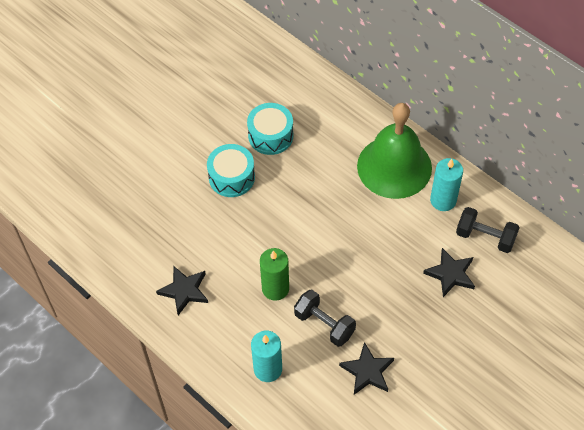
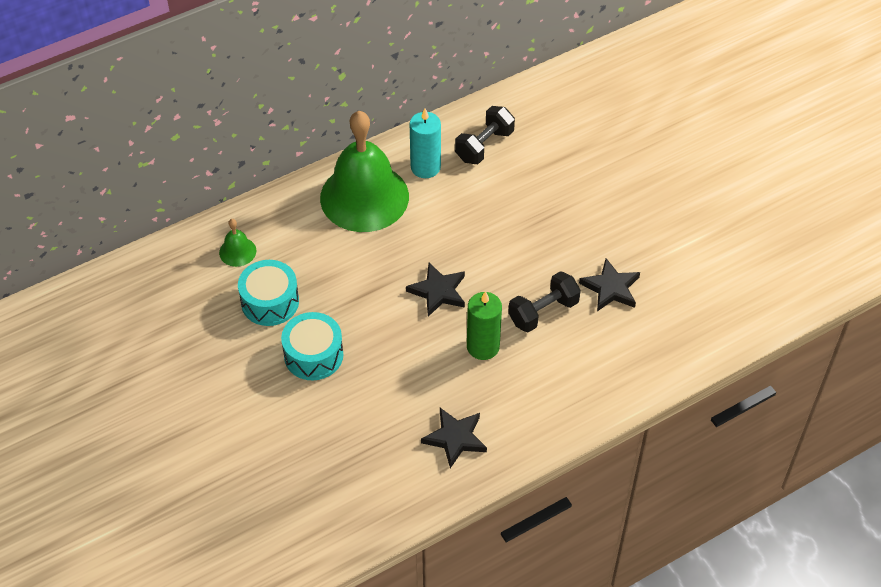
camera: 75 degrees left, 5 degrees down
(268, 369) = (582, 377): turquoise candle -> none
(309, 101) = (237, 251): none -> green bell
(450, 274) = (518, 186): black star -> black star (438, 291)

